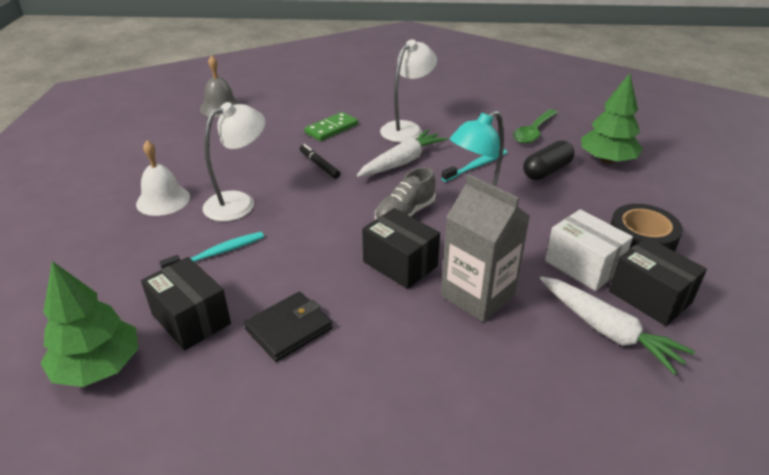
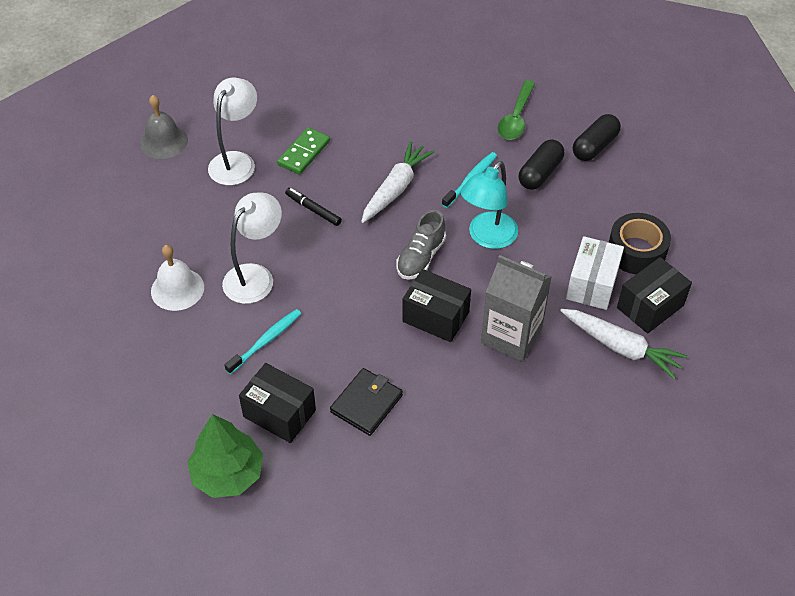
camera: 15 degrees left, 15 degrees up
(407, 128) = (384, 137): white lamp -> white lamp (236, 161)
(583, 265) = (592, 284): white box -> white box turned 75 degrees clockwise
(607, 160) = (595, 146): green tree -> black capsule
(649, 297) = (650, 306): black box -> black box turned 75 degrees counterclockwise

